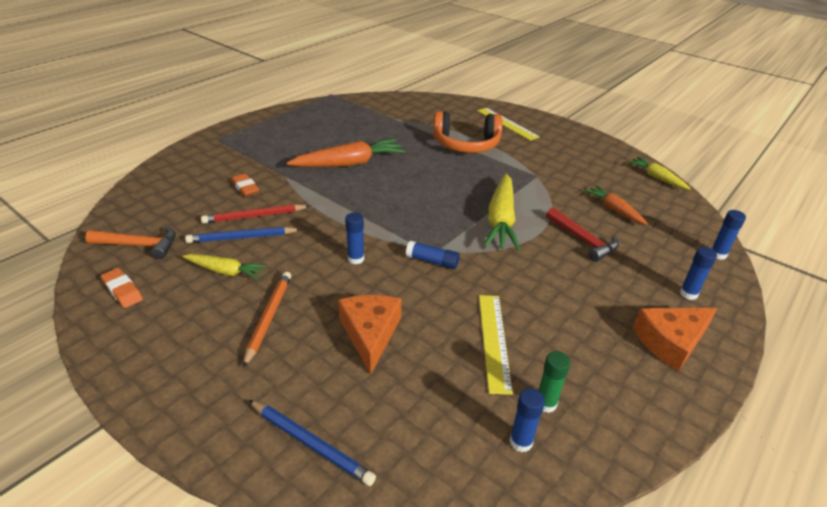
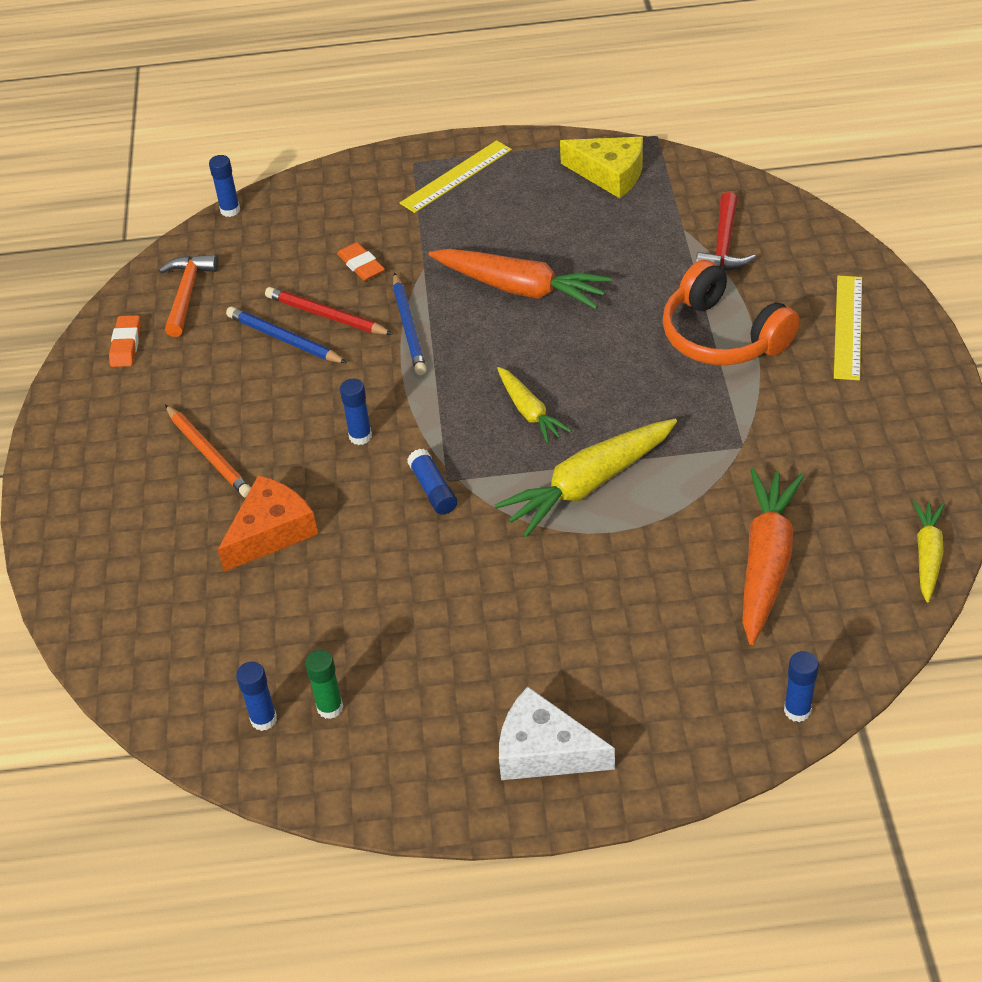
camera: 50 degrees right, 10 degrees up
(139, 245) = (187, 294): orange hammer -> orange hammer turned 135 degrees counterclockwise
(226, 271) = (227, 375): yellow carrot -> yellow carrot (529, 412)
(245, 188) = (361, 265): orange eraser -> orange eraser turned 45 degrees counterclockwise
(269, 317) = (209, 454): orange pencil -> orange pencil turned 90 degrees clockwise
(311, 444) = (114, 597): blue pencil -> blue pencil (408, 328)
(329, 111) = (610, 174): none -> yellow cheese
(494, 341) = (370, 618): yellow ruler -> yellow ruler (456, 176)
(583, 240) = (648, 575): red hammer -> red hammer (724, 245)
(614, 210) = (766, 562): orange carrot -> orange carrot, size x1.73
(670, 342) = (544, 751): orange cheese -> white cheese
(688, 294) = (662, 723): blue glue stick -> blue glue stick (230, 210)

